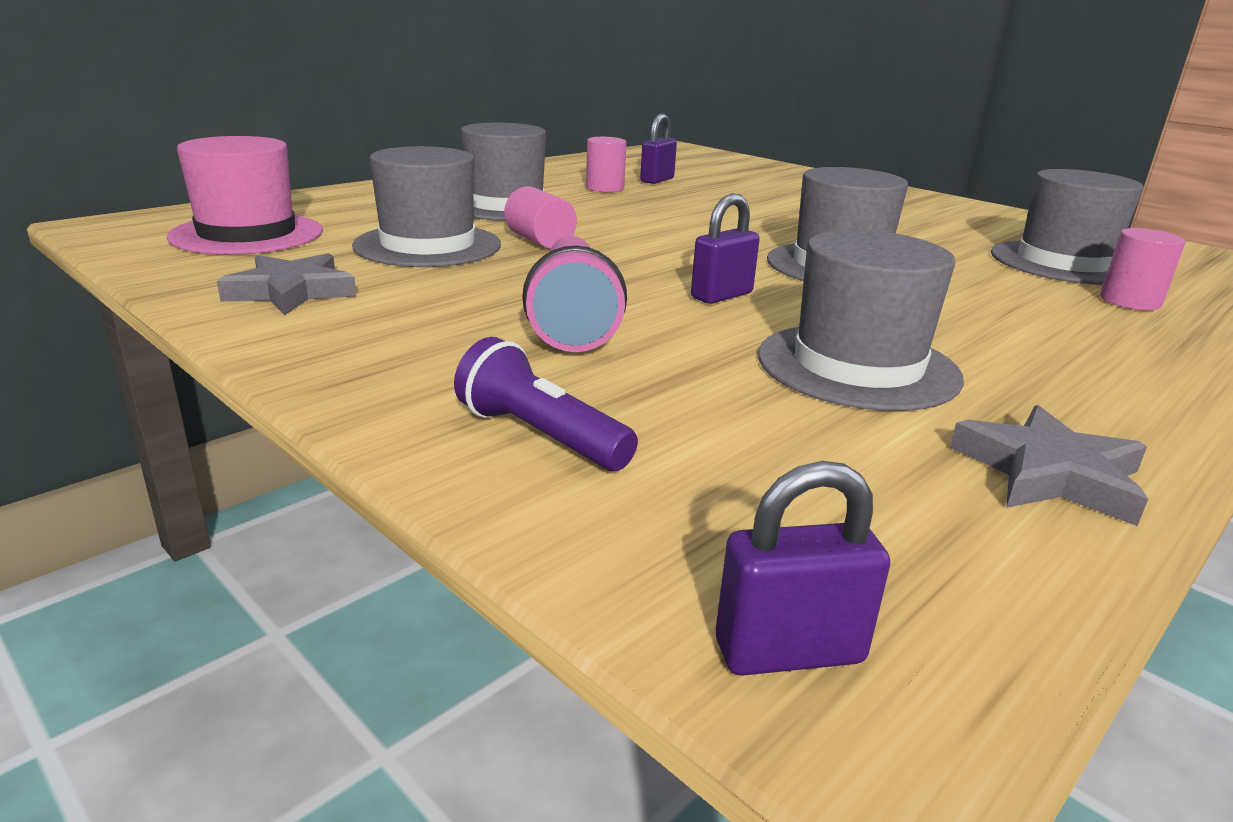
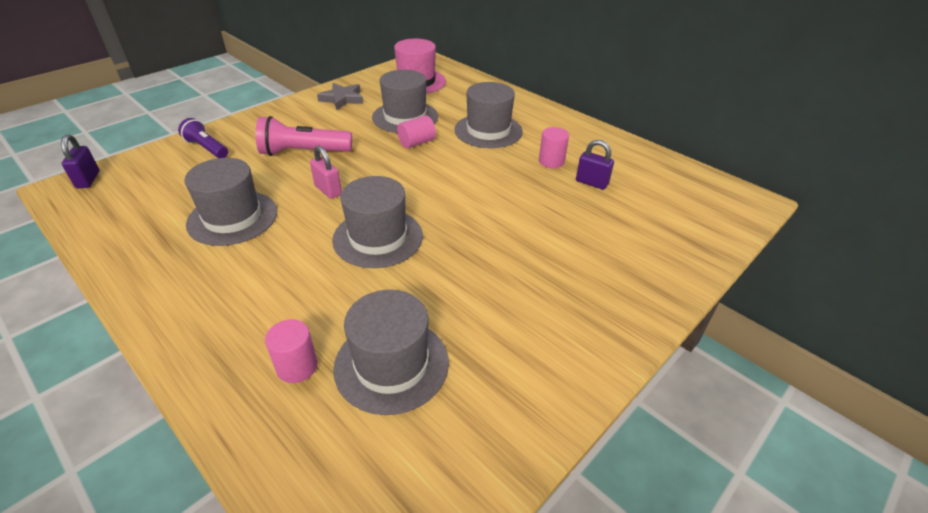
camera: 90 degrees right, 15 degrees up
(540, 436) = (206, 148): purple flashlight -> purple flashlight turned 90 degrees counterclockwise
(721, 295) = (328, 190): purple padlock -> pink padlock
(1048, 474) = (125, 245): grey star -> none

